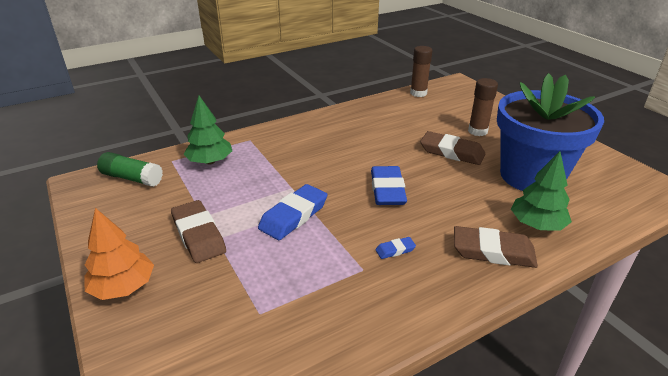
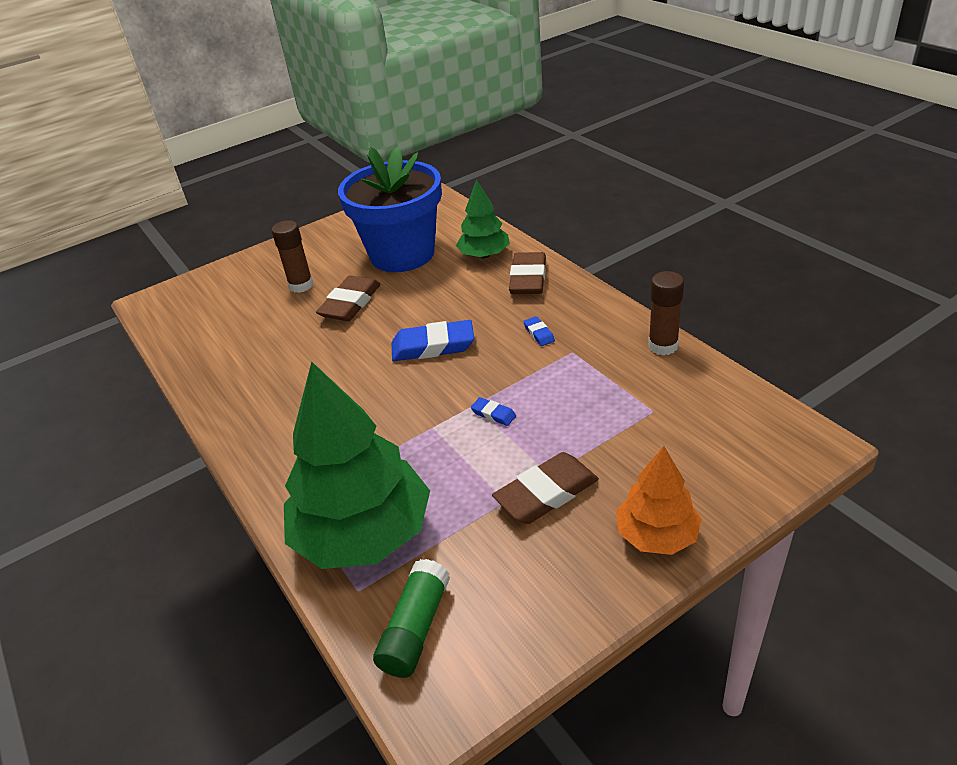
camera: 90 degrees left, 5 degrees up
(210, 161) = (364, 534): green tree -> green tree, size x1.83
(293, 216) = (493, 414): blue eraser -> blue eraser, size x0.47
(418, 93) = (175, 336): brown glue stick -> brown glue stick (663, 346)

